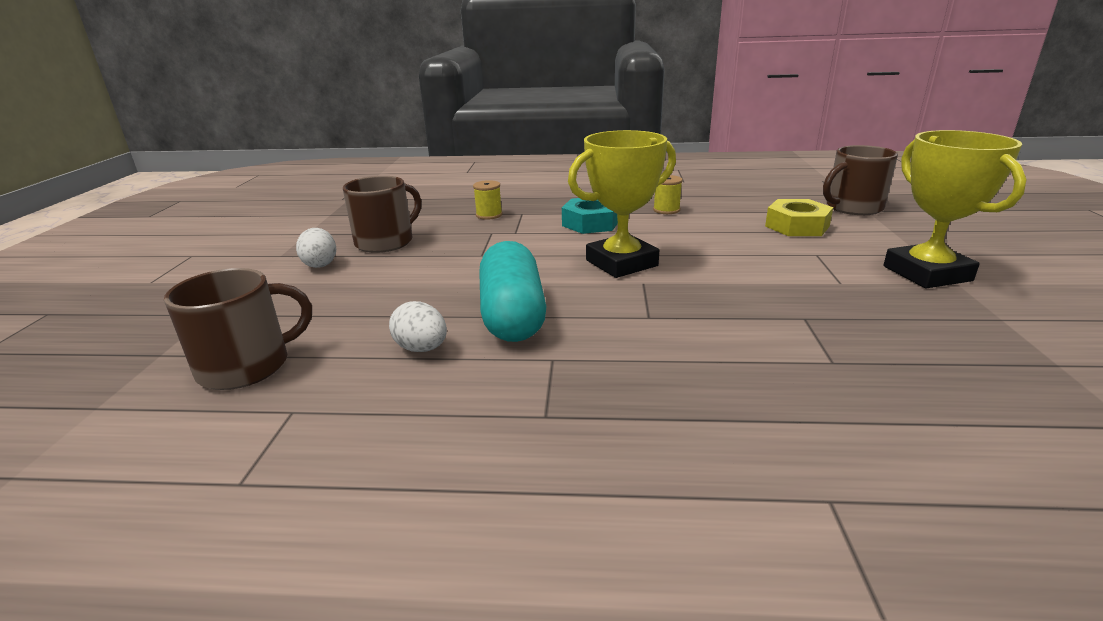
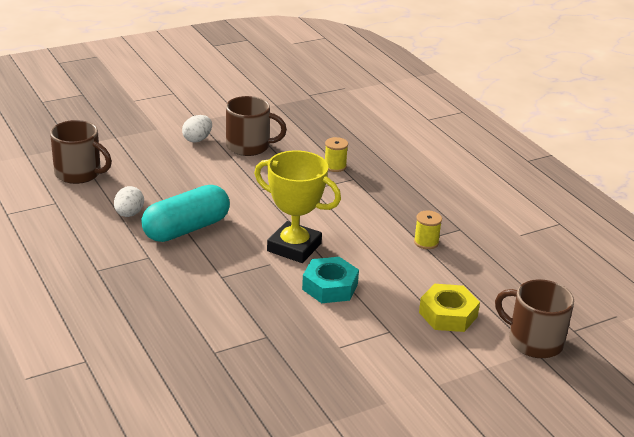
camera: 55 degrees right, 5 degrees up
(591, 223) = (360, 215): turquoise nut -> turquoise nut (330, 286)
(927, 273) = (392, 387): yellow trophy -> none

